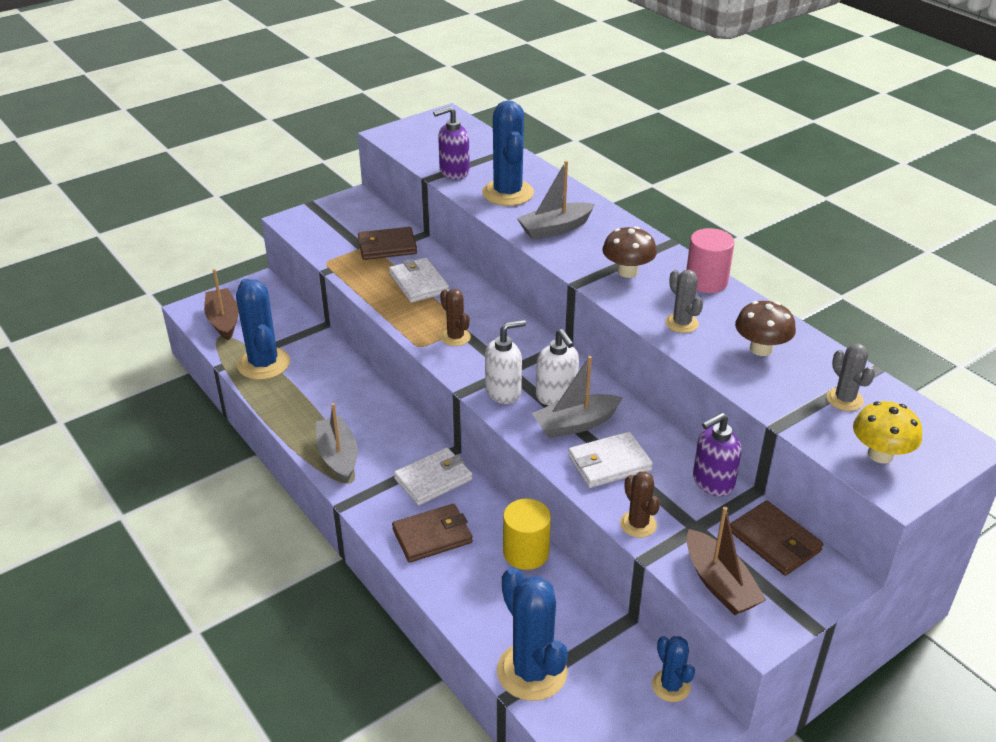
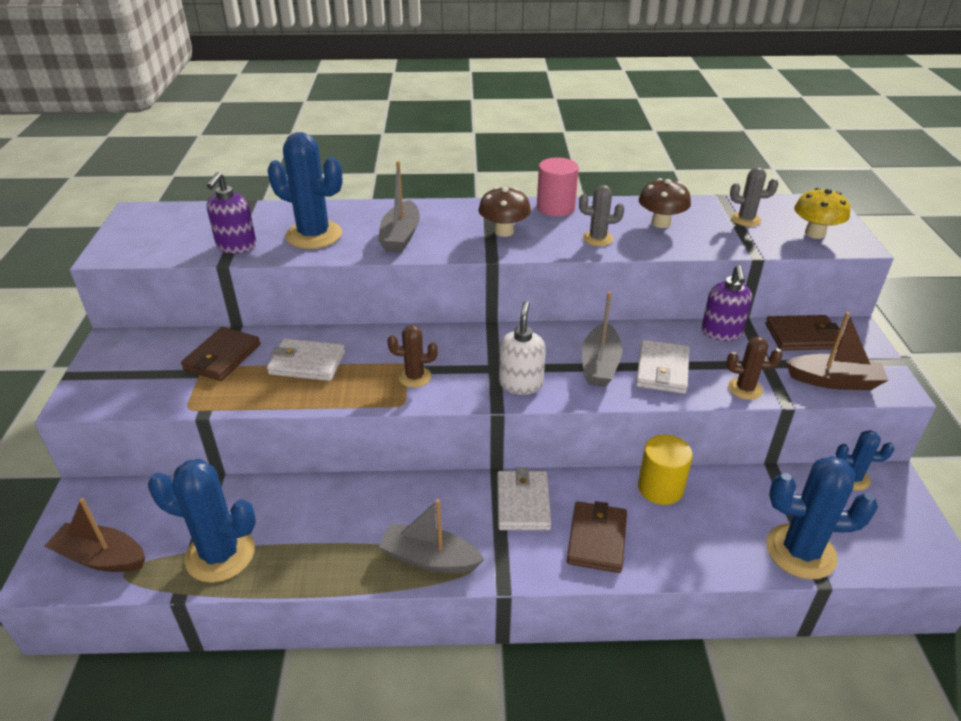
camera: 55 degrees left, 0 degrees up
(556, 396) = (554, 358): white soap dispenser -> none

